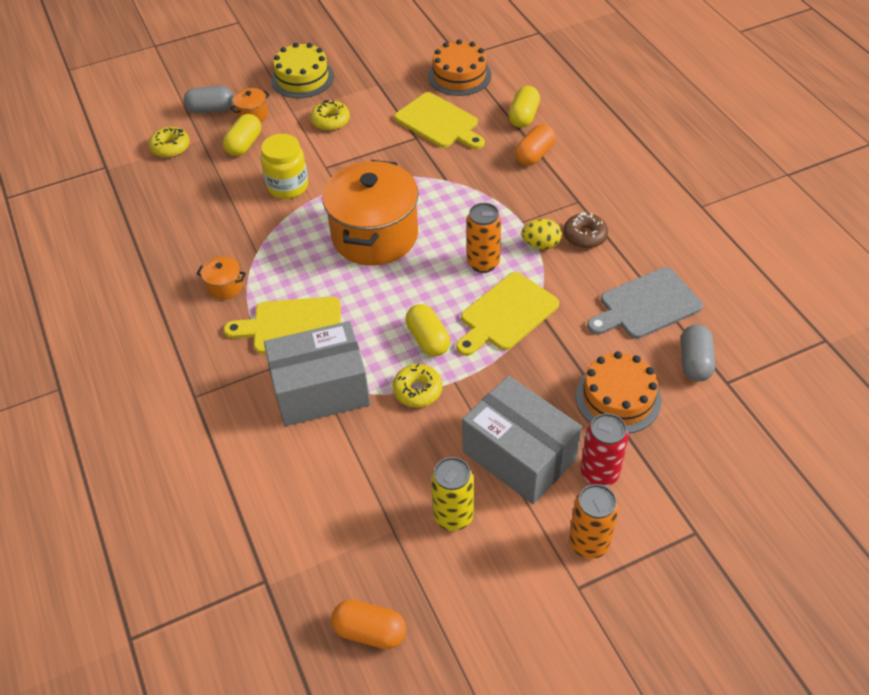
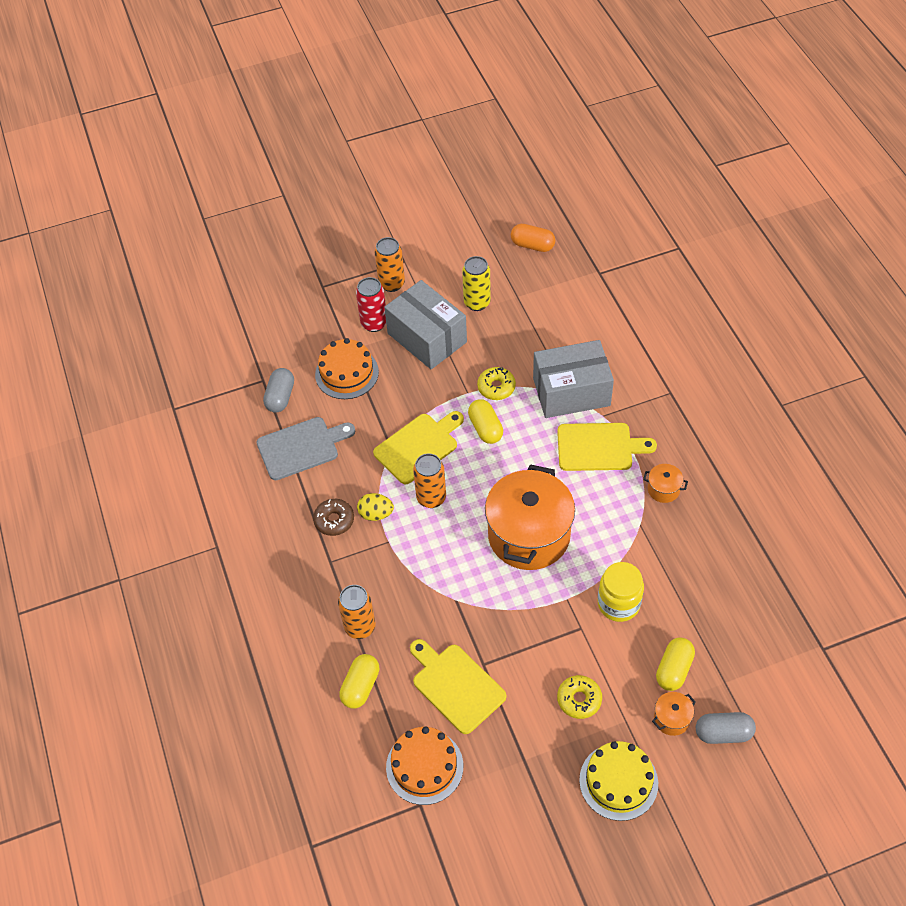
camera: 175 degrees left, 5 degrees up
(170, 147) = (757, 672): yellow donut -> none
(534, 155) = (360, 627): orange capsule -> orange can

